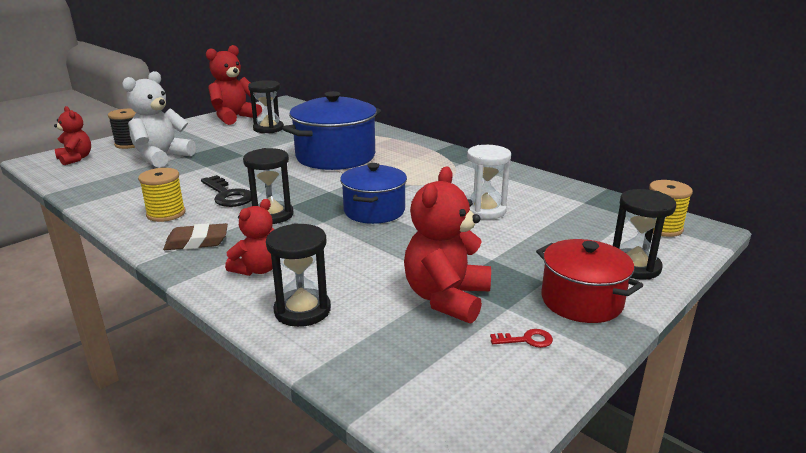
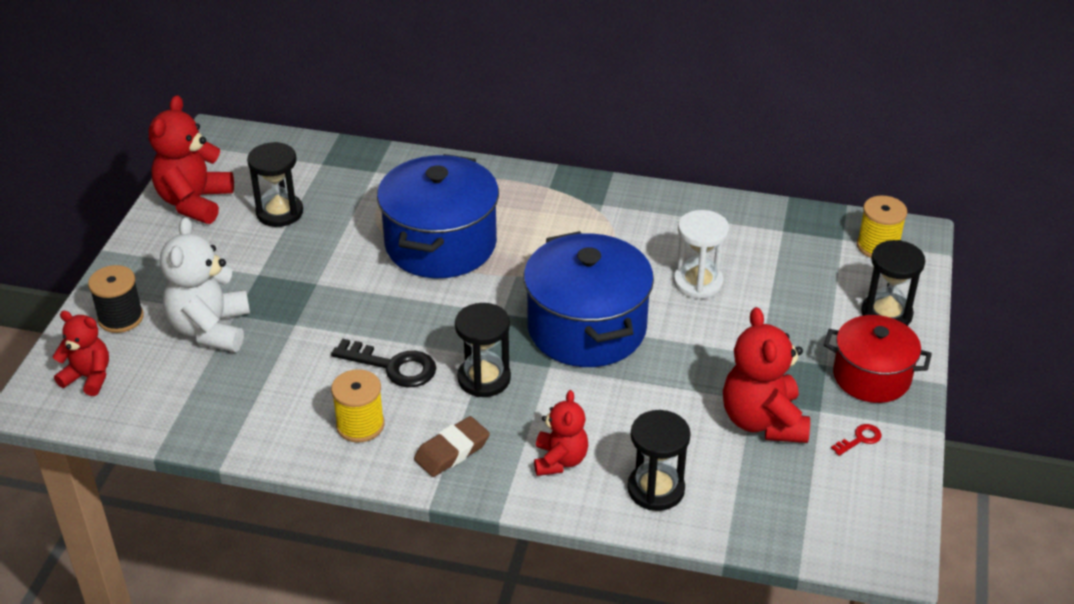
camera: 30 degrees left, 15 degrees up
(374, 211) = (586, 328): blue pot -> blue pot, size x1.59

